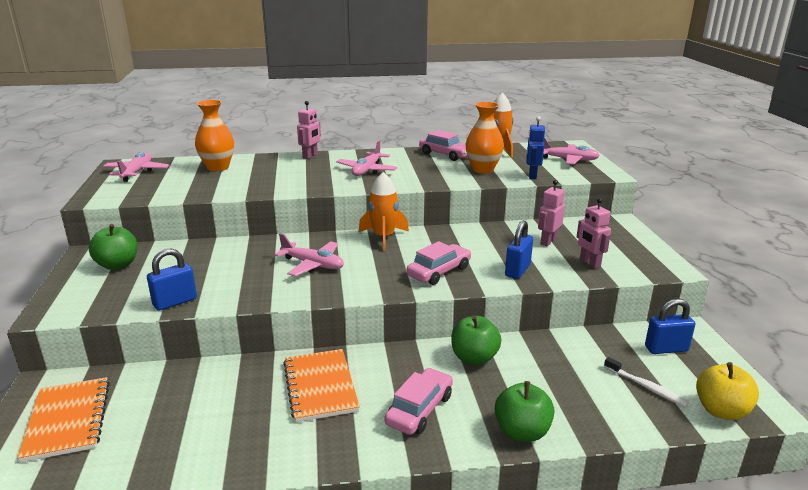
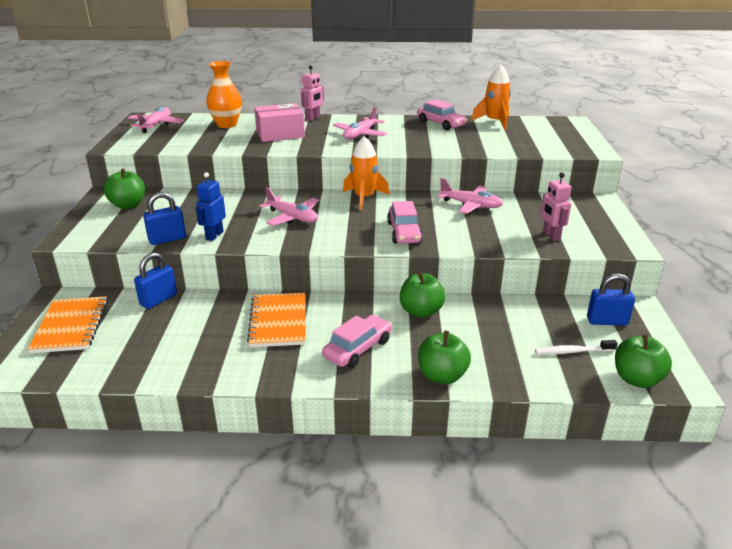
camera: 10 degrees right, 5 degrees up
(280, 174) = (280, 134): none -> pink box
(439, 272) = (404, 232): pink car -> pink car turned 120 degrees clockwise
(483, 170) = (471, 140): orange vase -> none
(517, 270) = (478, 237): blue padlock -> blue padlock (158, 300)
(532, 176) = (517, 149): blue robot -> blue robot (214, 235)
(548, 241) = (518, 213): pink robot -> none
(568, 160) = (561, 135): pink plane -> pink plane (470, 205)
(646, 387) = (572, 351): white toothbrush -> white toothbrush turned 120 degrees clockwise
(721, 410) = (637, 379): yellow apple -> green apple

